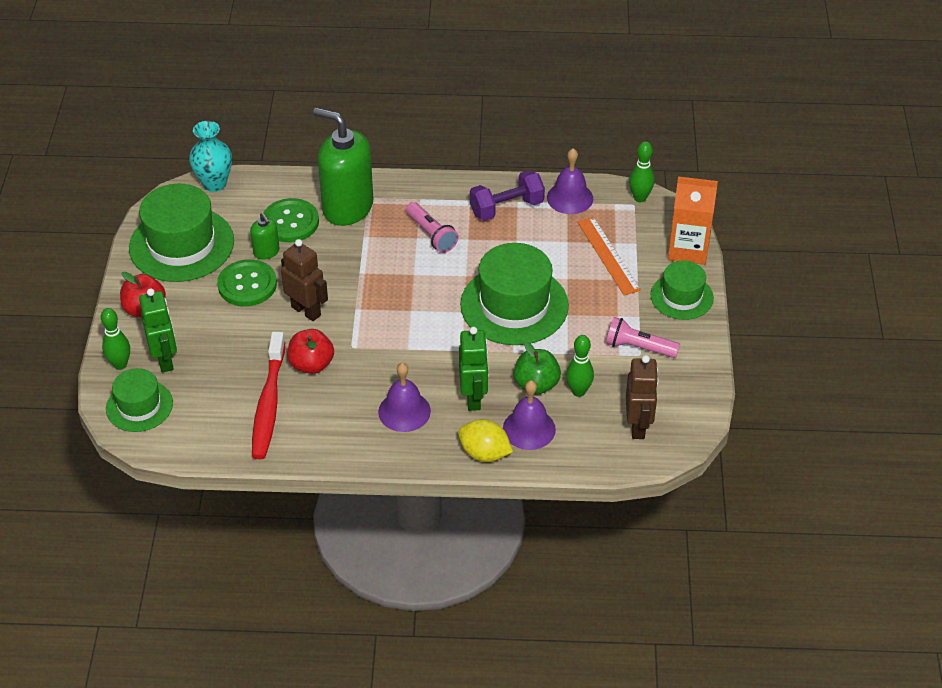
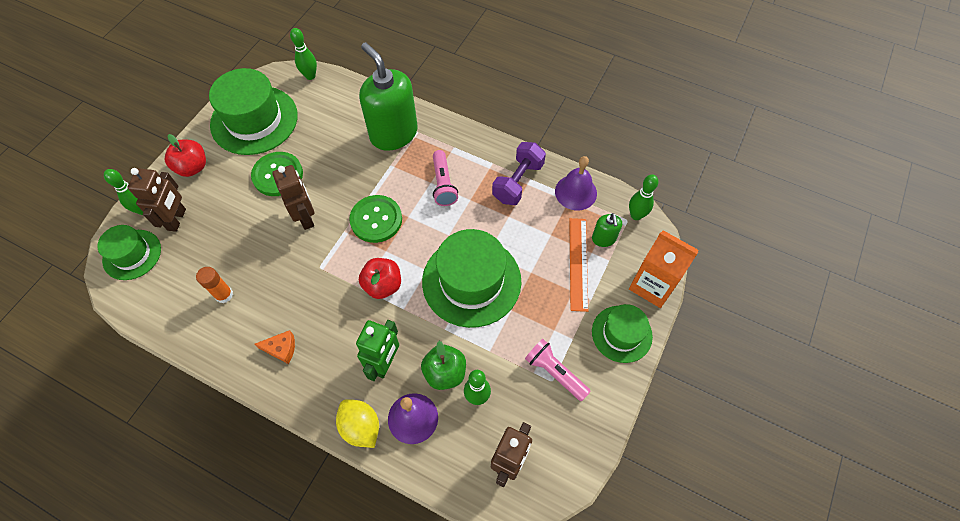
camera: 25 degrees right, 15 degrees up
(165, 360) = (177, 219): green robot -> brown robot
(214, 183) = (310, 76): turquoise vase -> green bowling pin
(266, 252) = (310, 151): green soap dispenser -> green soap dispenser (603, 239)
(268, 403) = (224, 295): red toothbrush -> orange glue stick
(290, 222) = (343, 131): green button -> green button (376, 220)
(311, 364) = (279, 271): red apple -> red apple (383, 285)
(362, 424) = (281, 349): none -> orange cheese
(404, 411) = (322, 351): purple bell -> none
(506, 208) = (518, 182): purple dumbbell -> purple dumbbell turned 60 degrees counterclockwise

